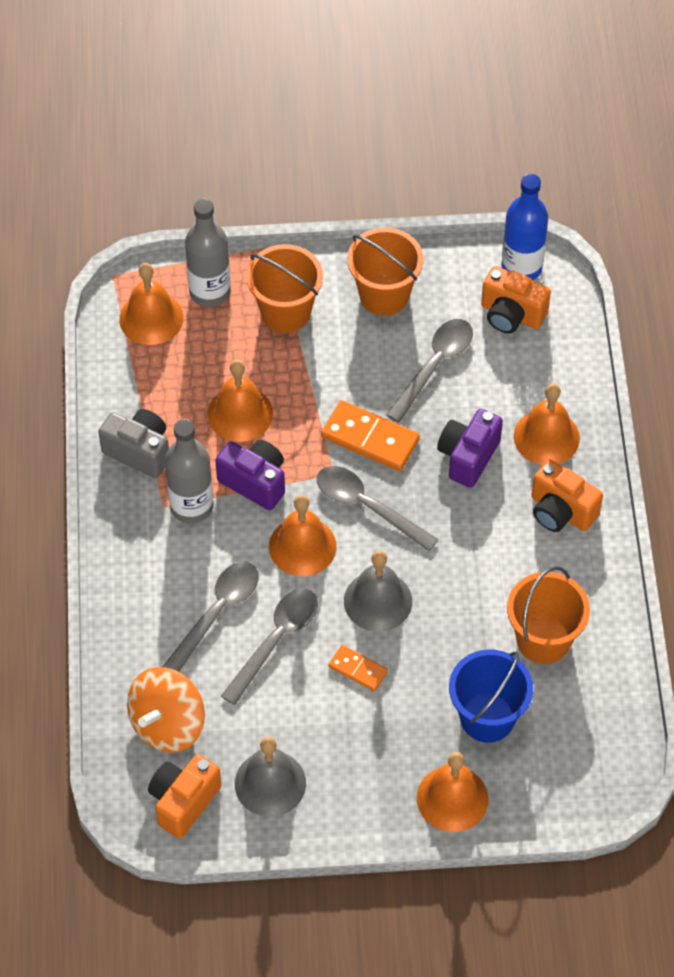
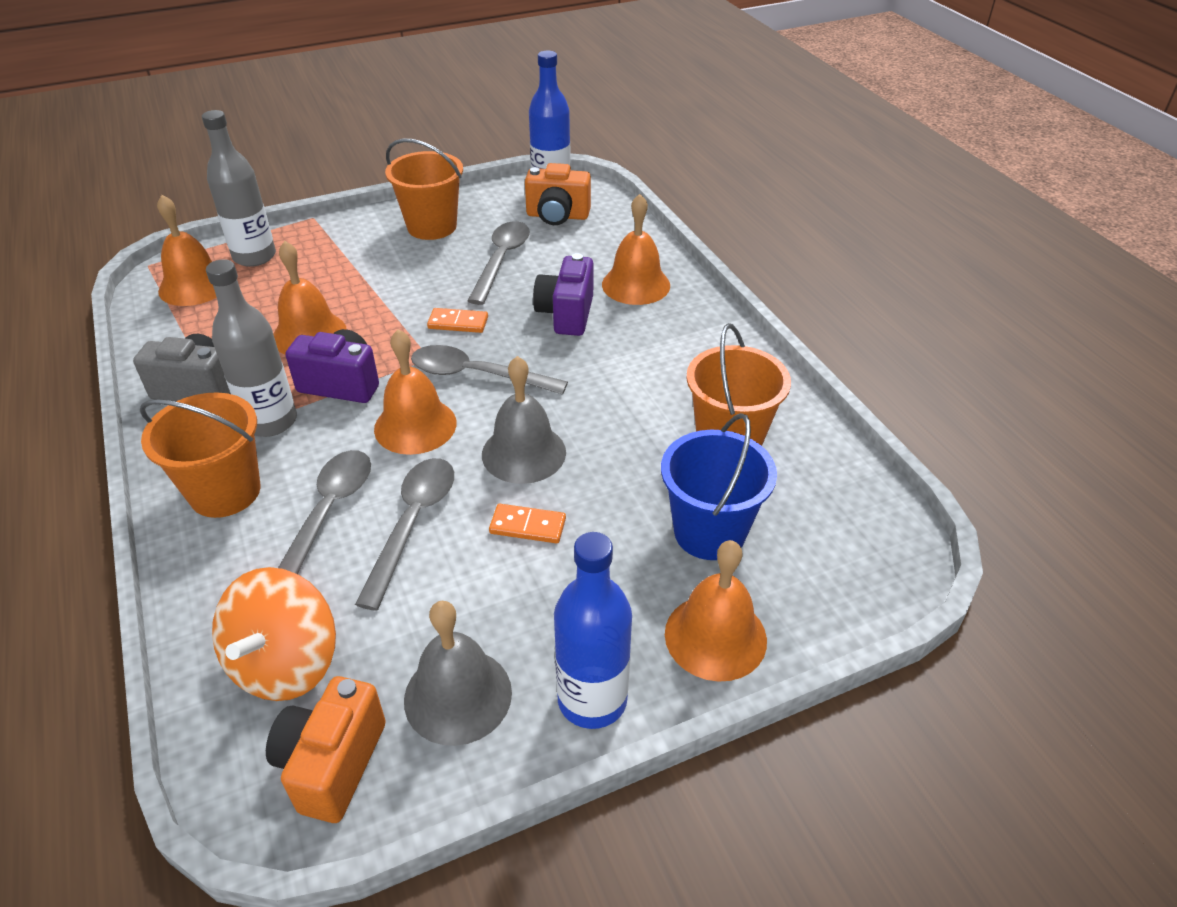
camera: 20 degrees left, 15 degrees down
(285, 312) = (337, 255): orange bucket -> orange bucket (225, 492)
(353, 814) = (592, 700): none -> blue bottle
(370, 438) = (458, 323): orange domino -> orange domino, size x0.57
(561, 511) = (682, 333): orange camera -> none

